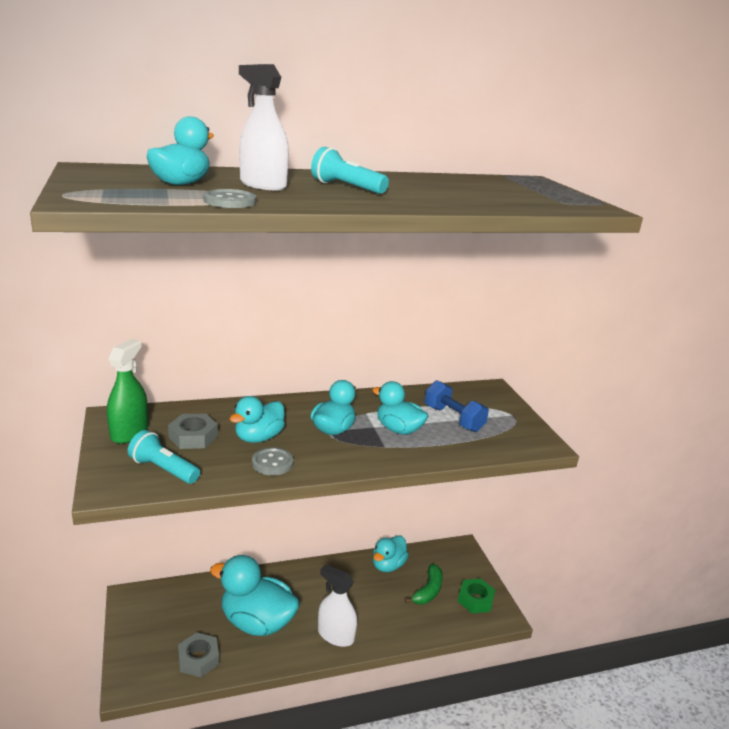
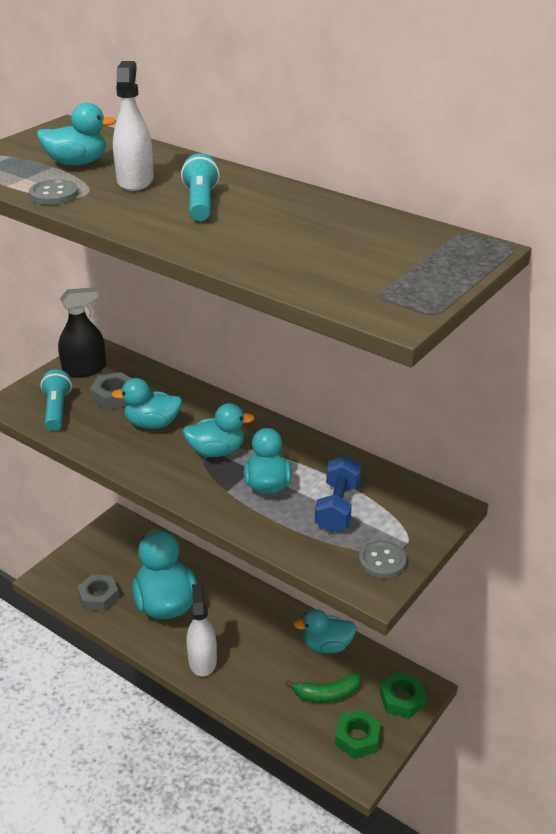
camera: 55 degrees right, 10 degrees up
(129, 432) = (84, 369): green spray bottle -> black spray bottle
(272, 463) = (125, 449): grey button -> grey button (382, 561)
(462, 561) = (402, 699): none -> green nut

